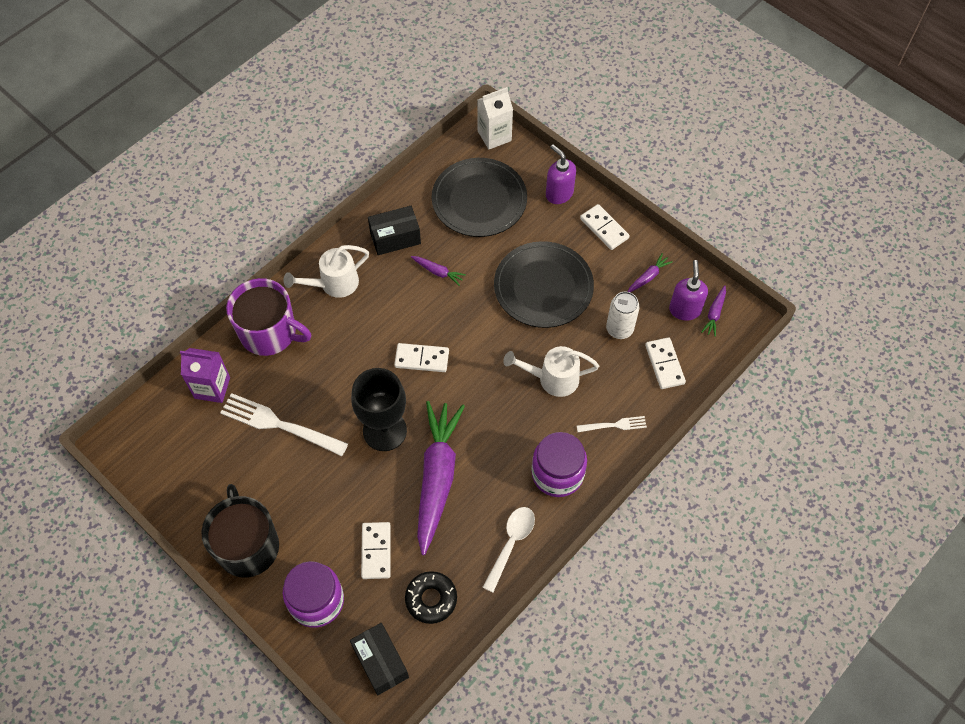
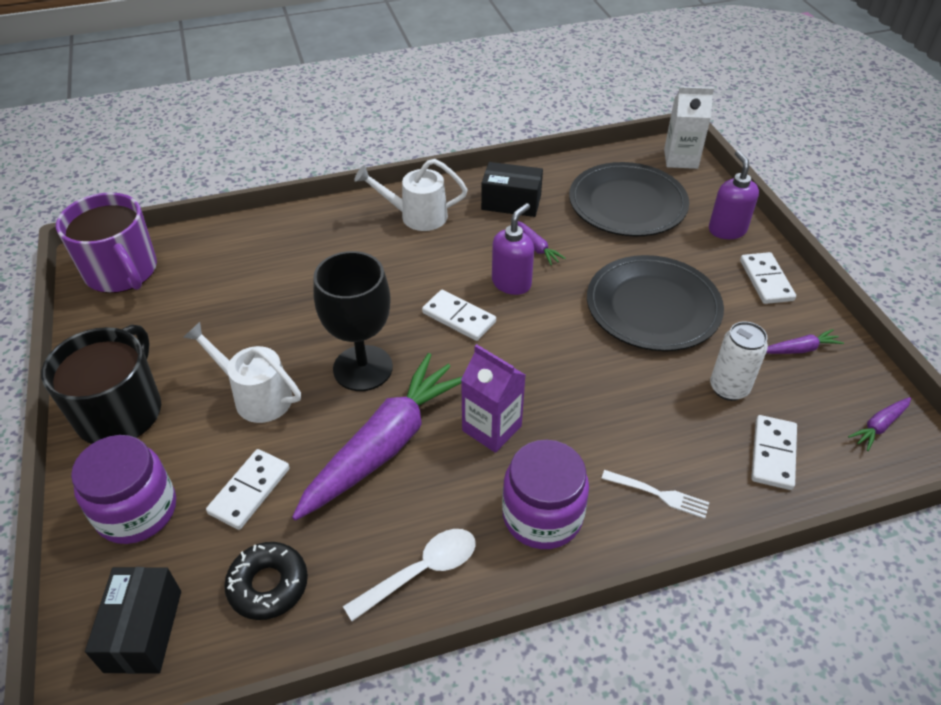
camera: 30 degrees right, 15 degrees down
(212, 388) = (222, 253): purple carton -> purple carton (492, 428)
(269, 332) = (318, 230): purple mug -> purple mug (122, 272)
(279, 424) = (257, 312): white fork -> none
(552, 379) = (604, 404): white watering can -> white watering can (255, 396)
(684, 309) = (835, 404): purple soap dispenser -> purple soap dispenser (511, 283)

